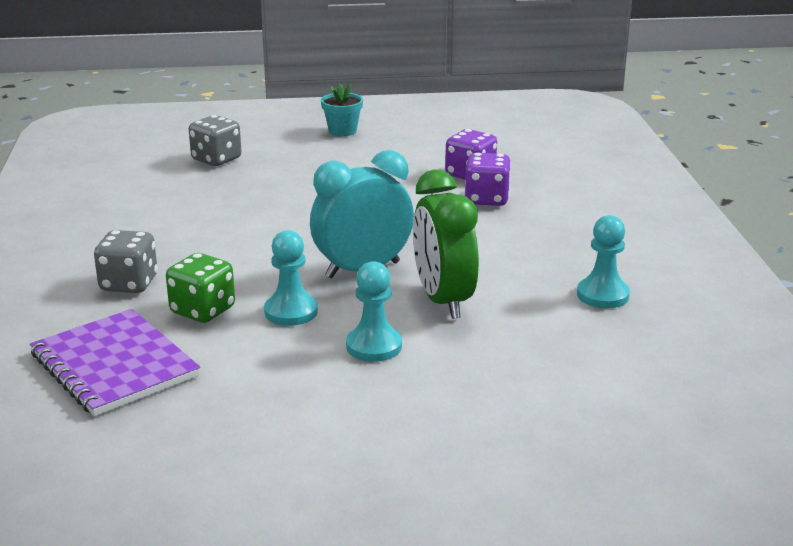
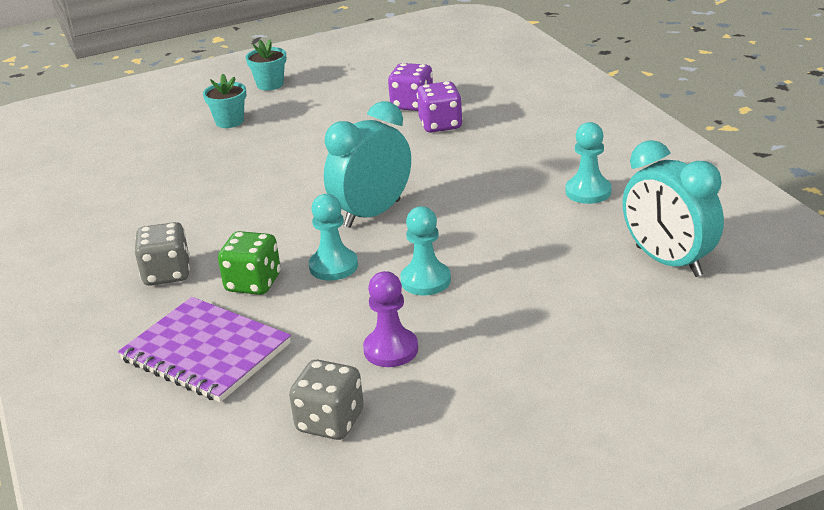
camera: 15 degrees left, 5 degrees up
(216, 159) = (168, 136): grey dice -> grey dice (330, 422)
(282, 157) = (229, 121): none -> turquoise flower pot
(294, 406) = (391, 350): none -> purple pawn
(443, 300) = (459, 226): green clock -> none
(648, 386) = (668, 261): none -> turquoise clock

